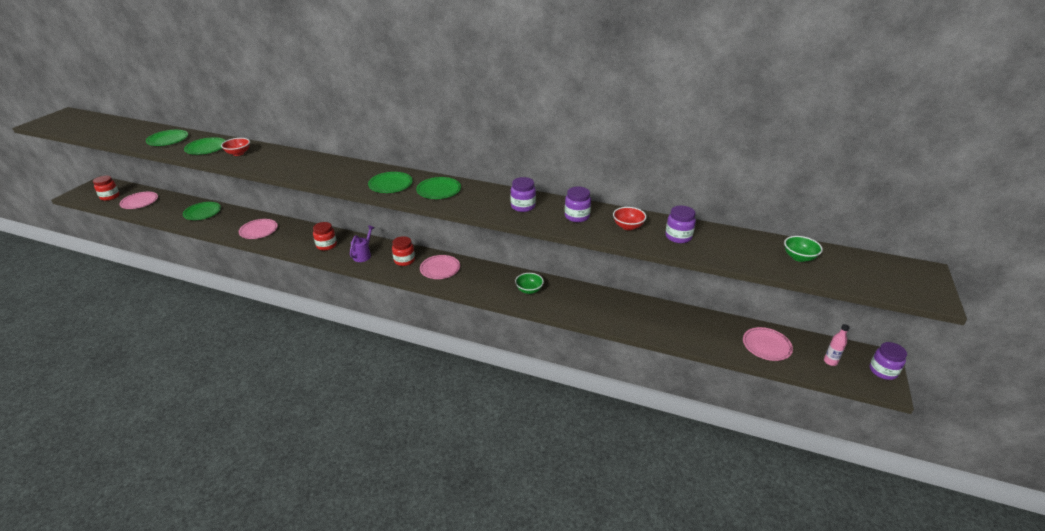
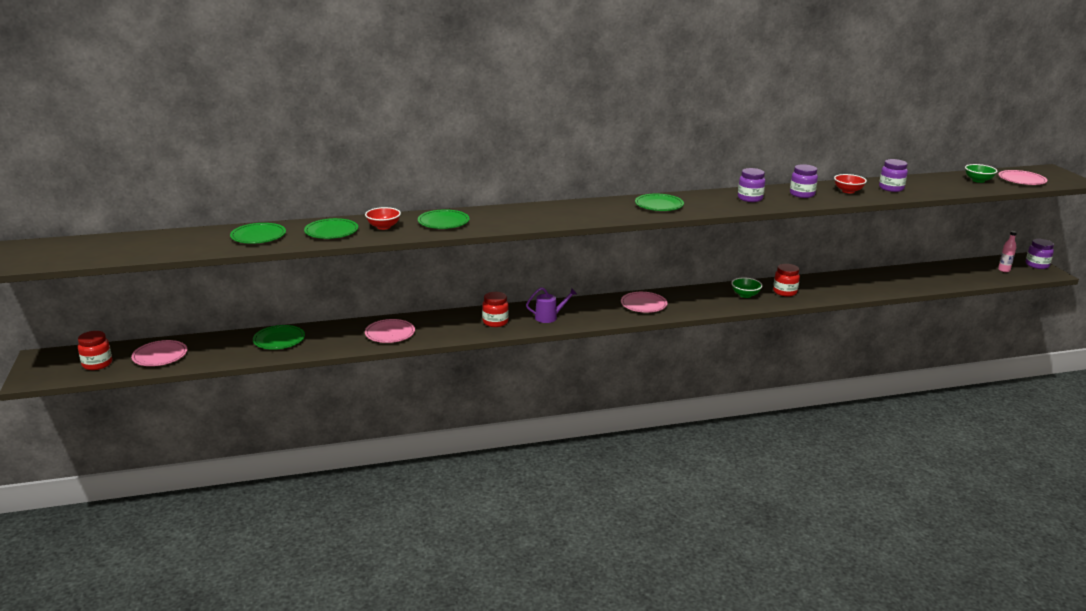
camera: 35 degrees left, 10 degrees down
(363, 255) = (549, 317): purple watering can -> purple watering can turned 90 degrees clockwise
(390, 185) = (607, 212): green plate -> green plate (443, 222)
(404, 260) = (598, 309): red jar -> red jar (785, 292)
(766, 346) = (957, 274): pink plate -> pink plate (1021, 180)

